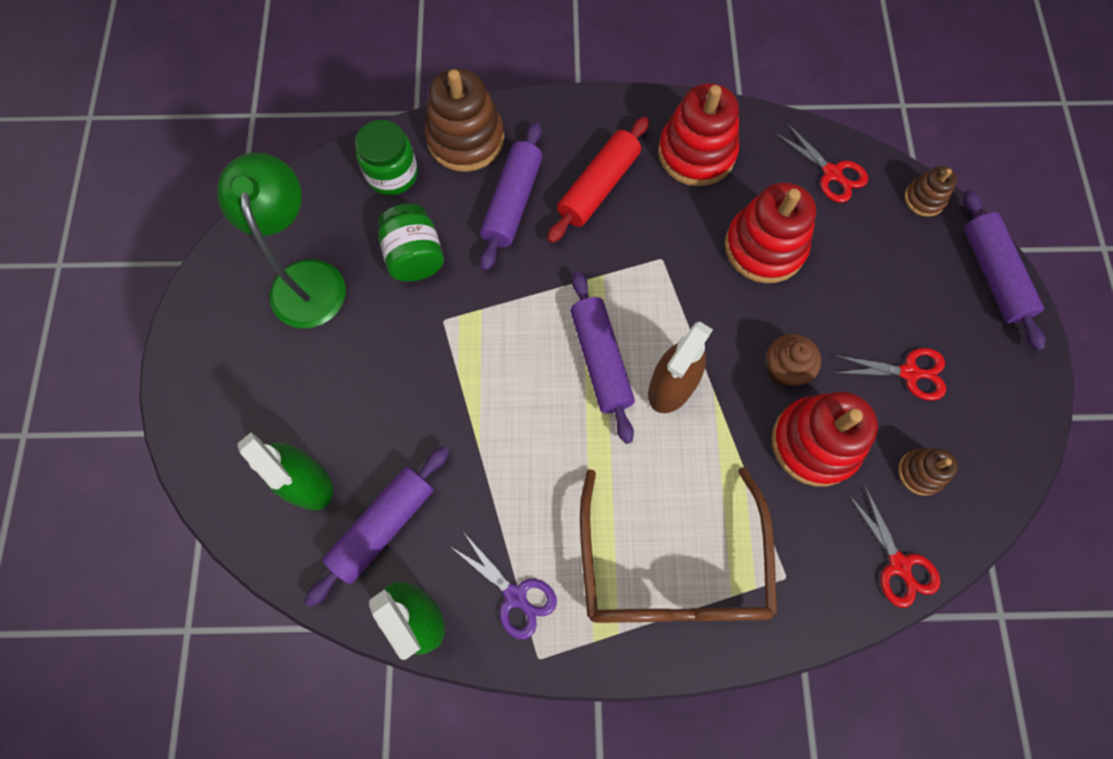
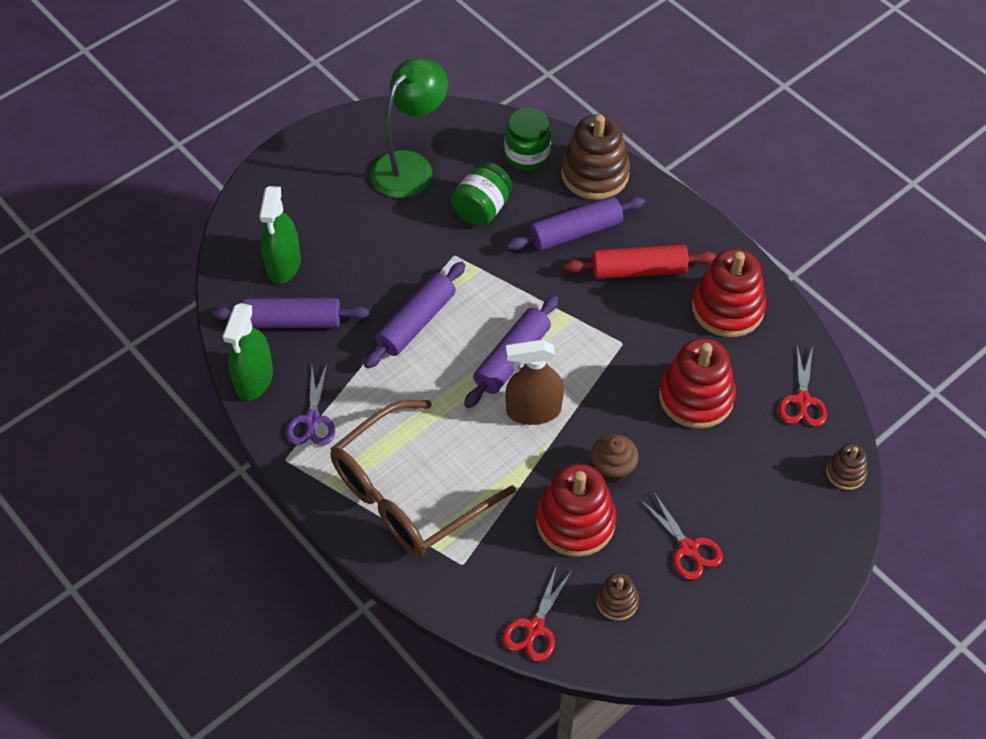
camera: 50 degrees right, 15 degrees down
(993, 275) = (828, 556): purple rolling pin -> purple rolling pin (416, 322)

